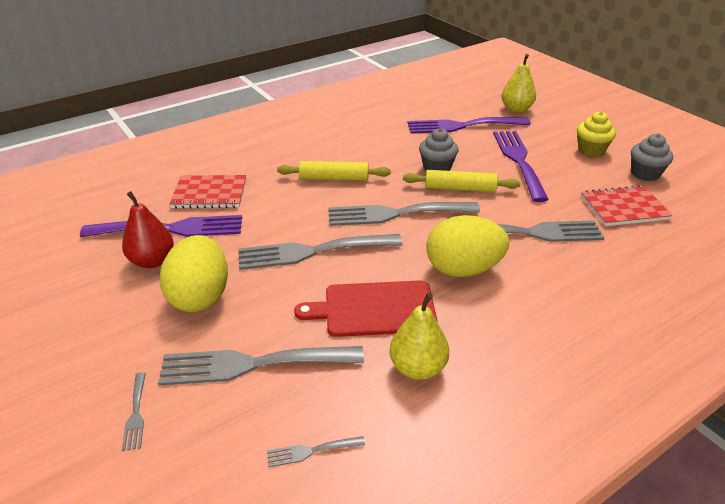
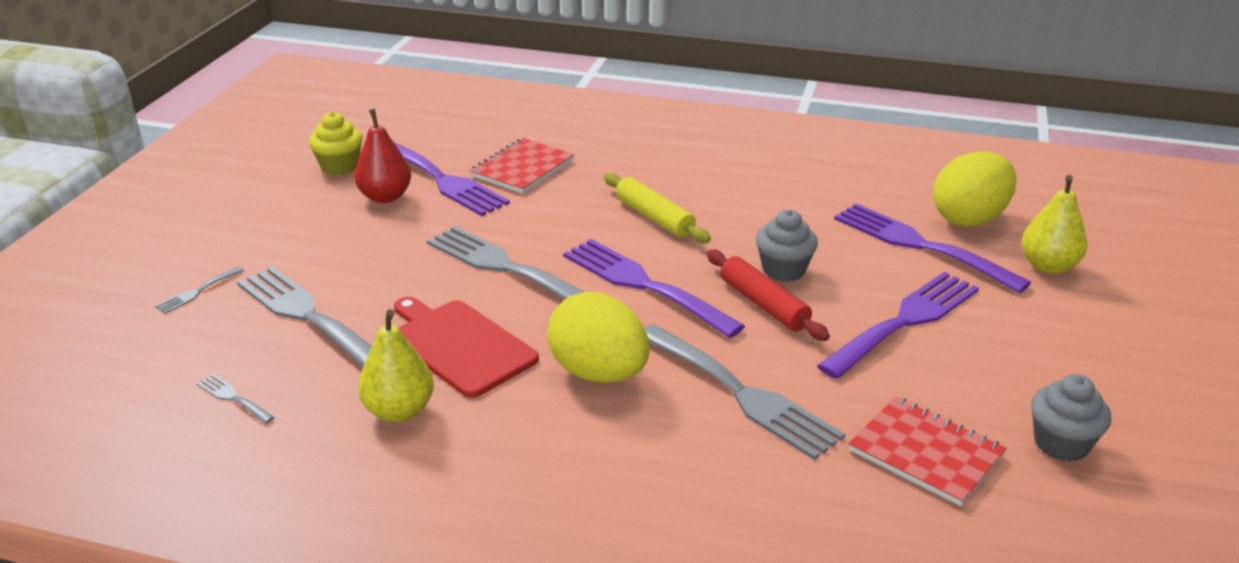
camera: 50 degrees right, 5 degrees down
(200, 296) = (366, 244): yellow egg -> yellow egg (969, 219)
(209, 194) = (522, 168): red notebook -> red notebook turned 75 degrees clockwise
(395, 214) = (643, 285): grey fork -> purple fork
(460, 188) = (763, 304): yellow rolling pin -> red rolling pin
(591, 150) = (1044, 371): yellow cupcake -> yellow cupcake (339, 166)

